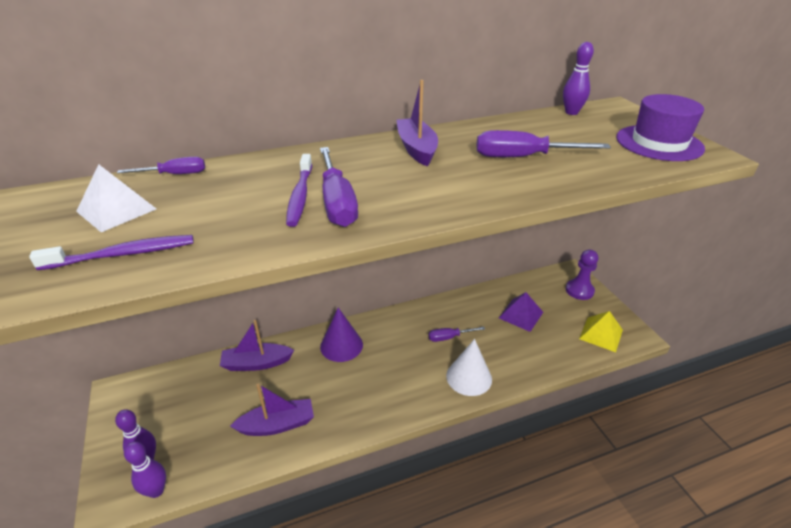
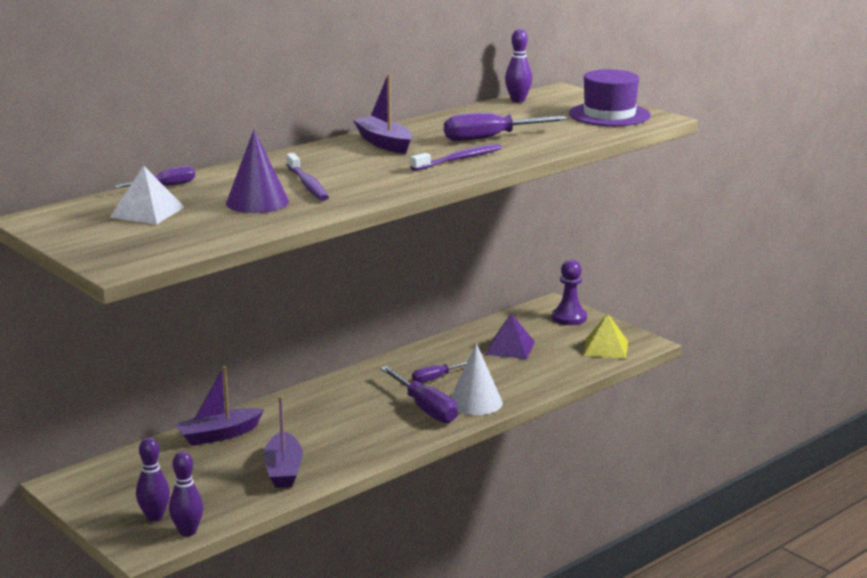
camera: 20 degrees left, 15 degrees down
(123, 254) = (198, 231): purple toothbrush -> purple toothbrush (459, 159)
(277, 425) = (283, 470): purple boat -> purple boat turned 120 degrees clockwise
(337, 202) = (346, 184): purple screwdriver -> purple screwdriver (425, 408)
(341, 345) = (312, 405): purple cone -> purple cone (257, 202)

